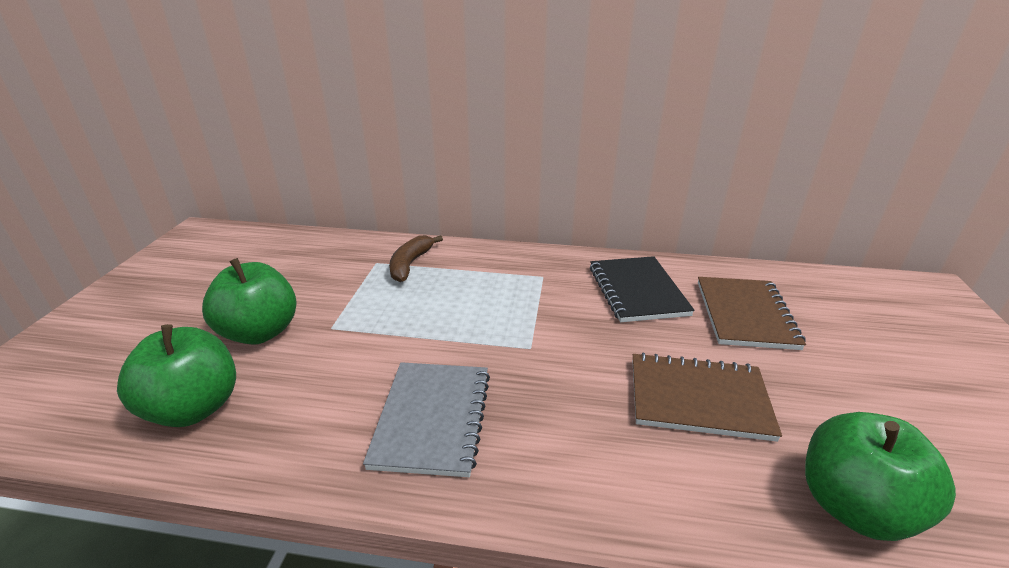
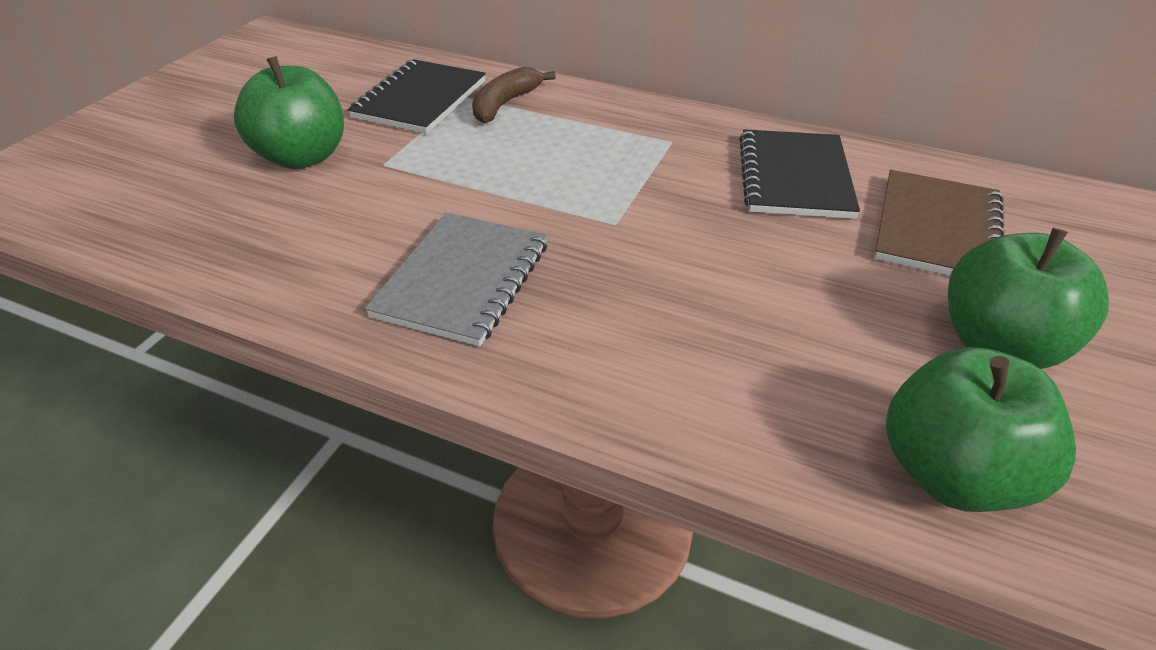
camera: 15 degrees right, 10 degrees up
(194, 408) = (210, 224): green apple -> green apple (999, 345)
(343, 269) = (420, 99): none -> black notebook
(698, 398) = (809, 317): brown notebook -> none

